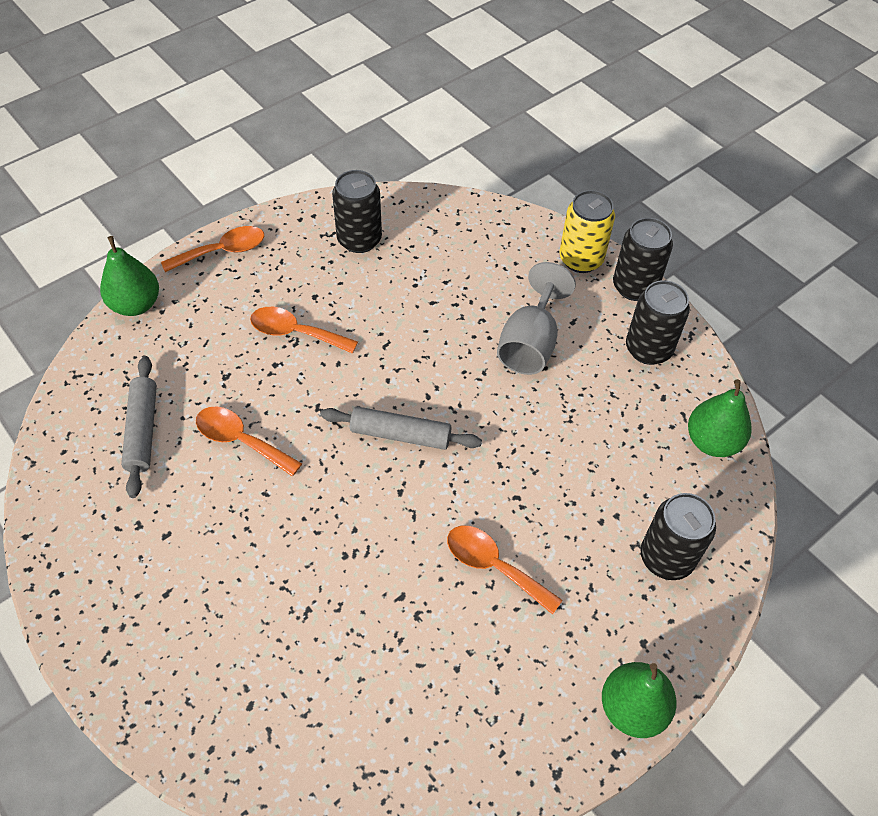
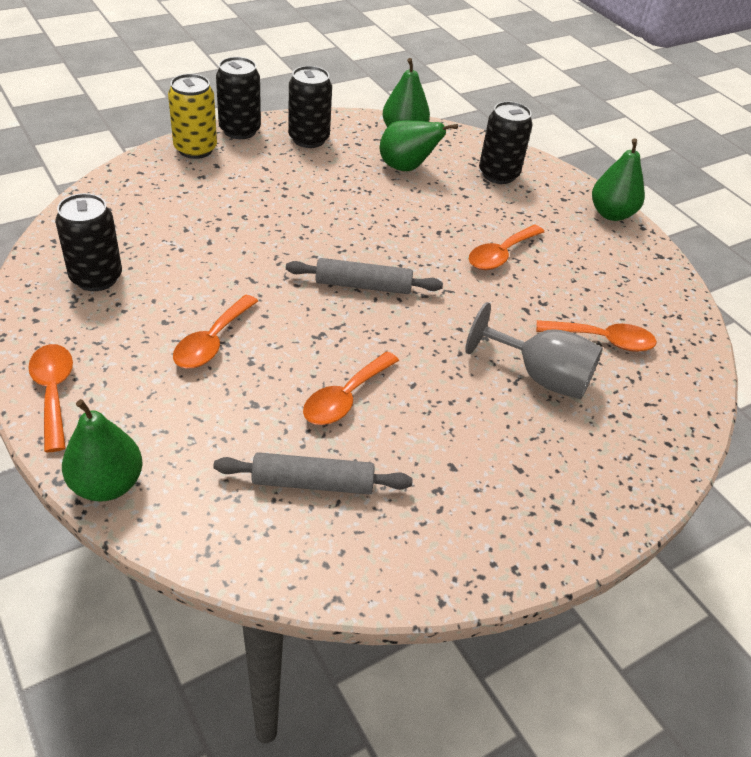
camera: 85 degrees left, 10 degrees down
(365, 684) = (603, 340): none -> orange spoon
(400, 435) = (363, 285): grey rolling pin -> grey rolling pin turned 75 degrees clockwise
(530, 343) = (282, 195): grey goblet -> grey goblet (540, 376)
(634, 452) = (406, 168): none -> green pear

